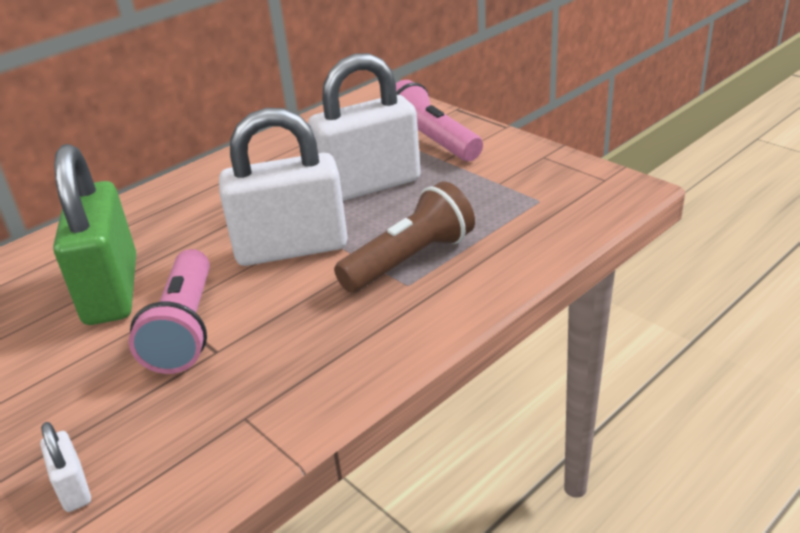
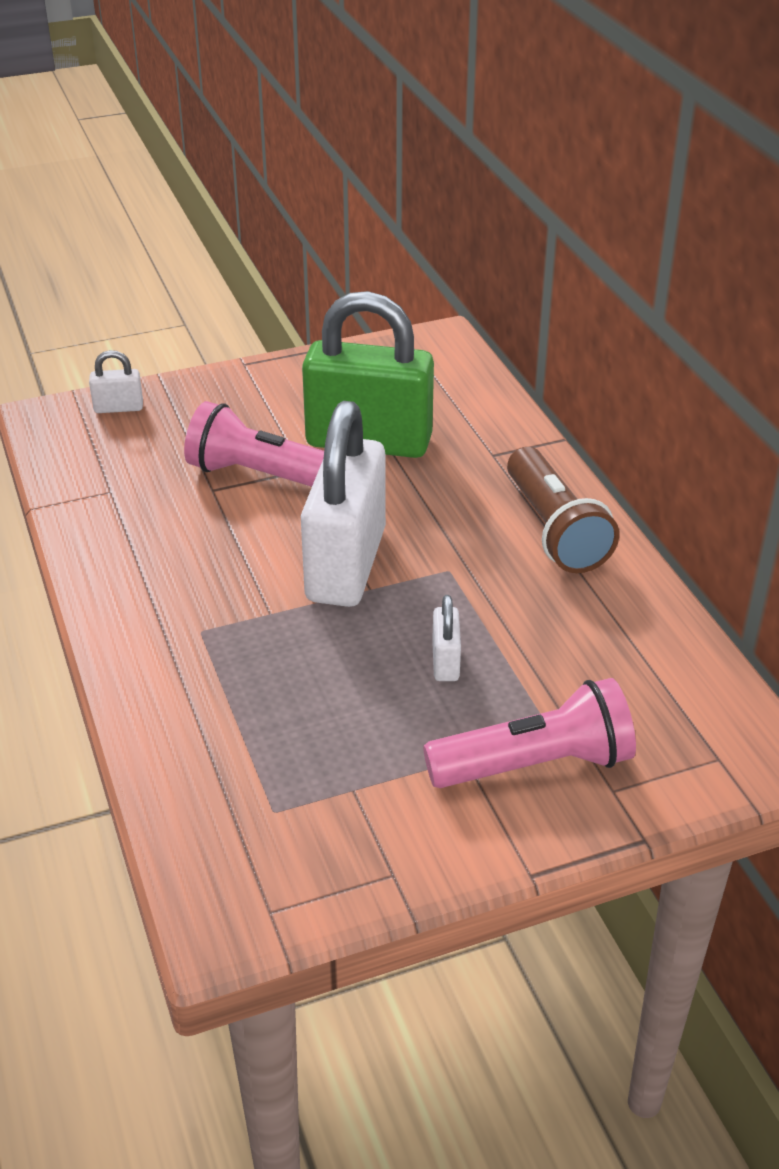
camera: 110 degrees right, 5 degrees up
(369, 185) = (445, 662): white padlock -> white padlock, size x0.41
(410, 260) = (243, 645): brown flashlight -> brown flashlight (554, 530)

